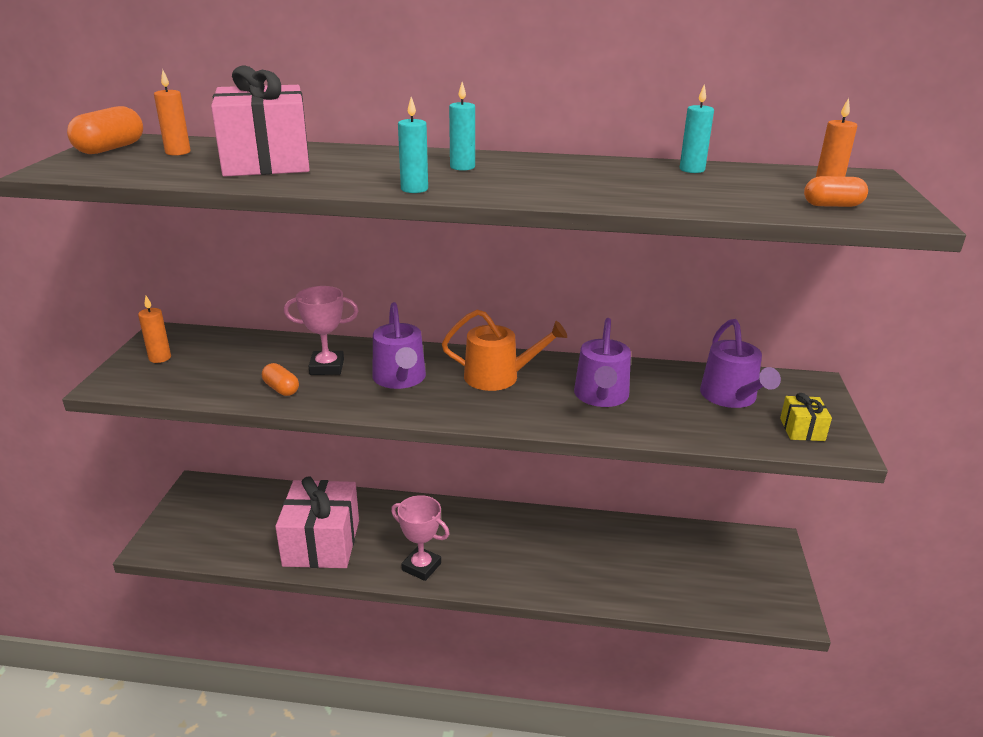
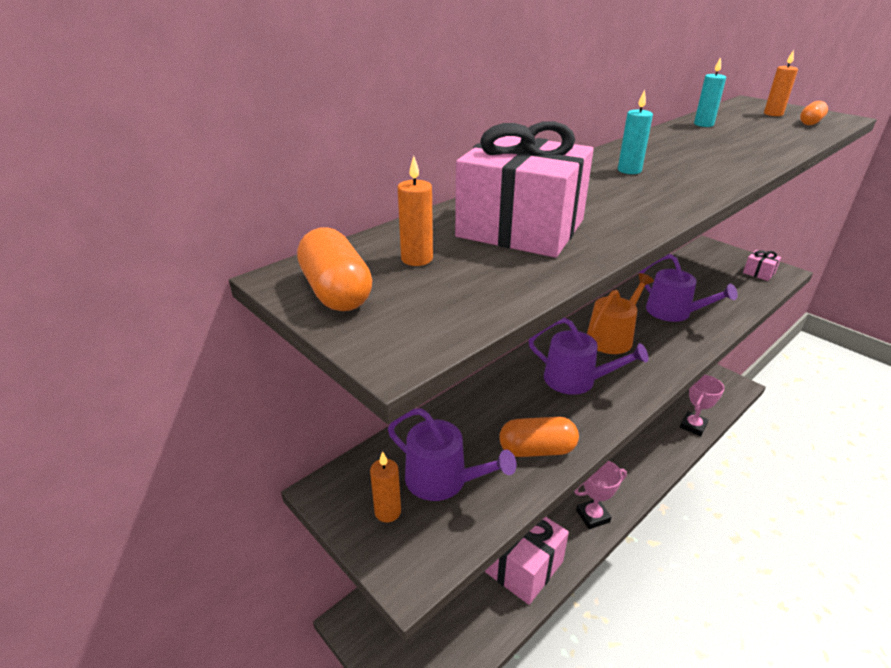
camera: 50 degrees left, 5 degrees up
(281, 389) = (537, 449): orange capsule -> orange capsule, size x1.54
(327, 367) = (520, 409): pink trophy -> pink trophy (693, 426)
(414, 189) = (683, 199): turquoise candle -> none
(731, 397) = (707, 274): purple watering can -> purple watering can (443, 480)
(802, 429) = (759, 273): yellow gift -> pink gift

